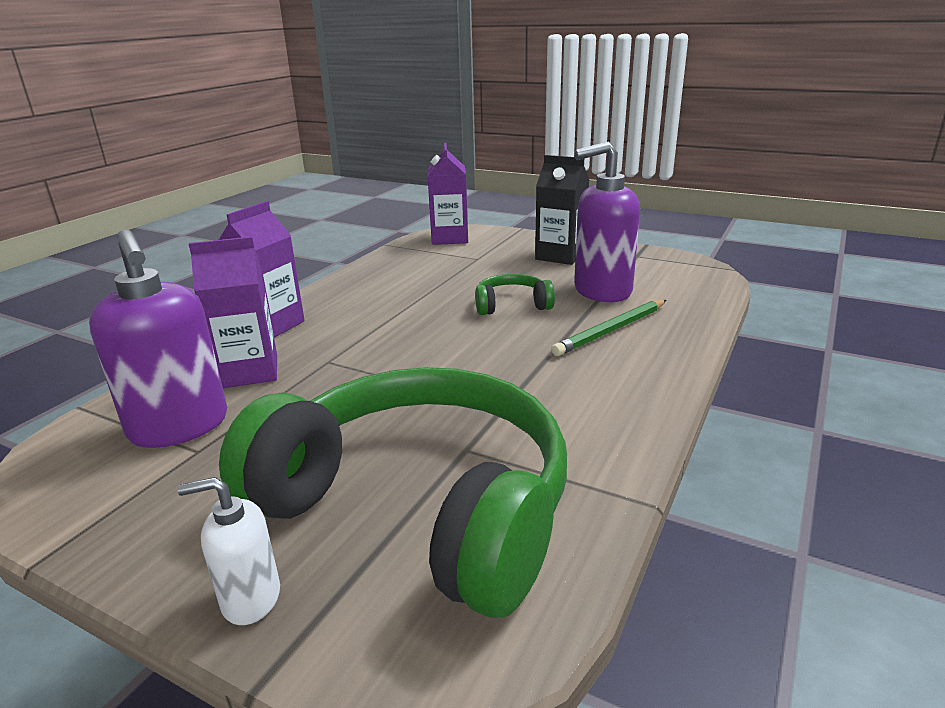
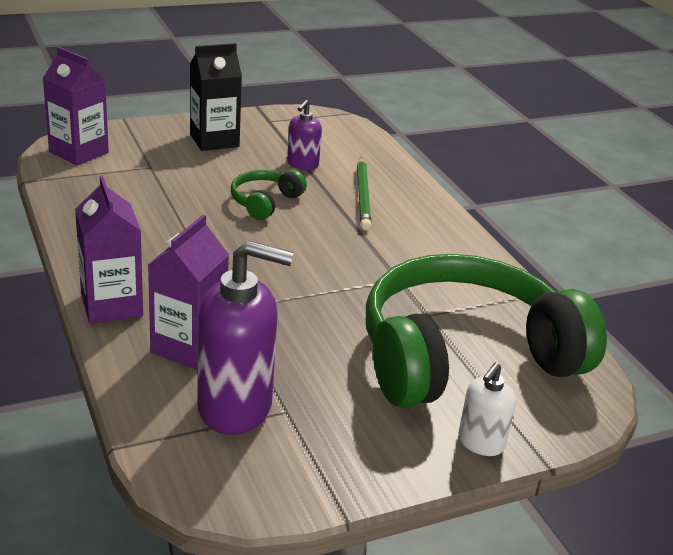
camera: 55 degrees left, 5 degrees up
(602, 291) = (302, 164): purple soap dispenser -> purple soap dispenser, size x0.53

